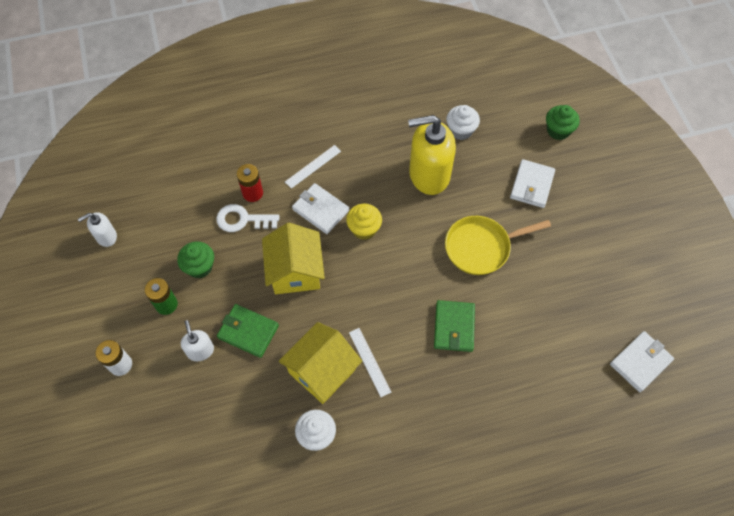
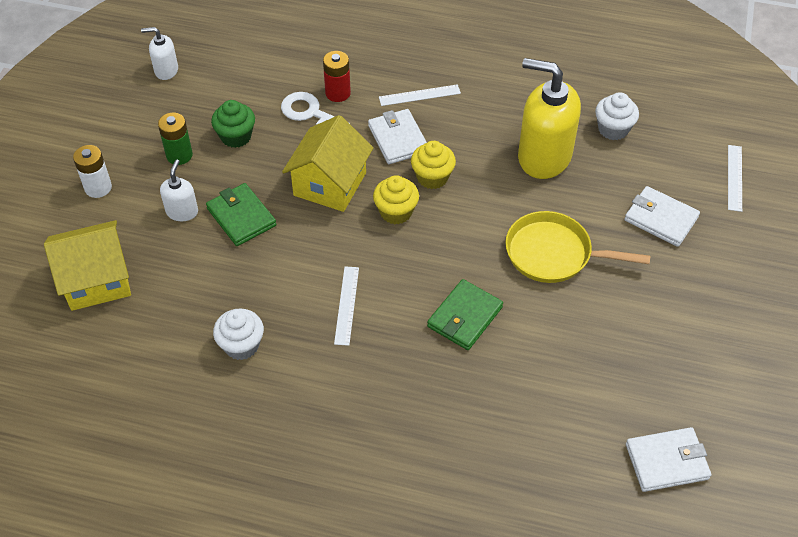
camera: 30 degrees right, 10 degrees down
(322, 371) = (290, 289): yellow house -> yellow house (97, 280)
(356, 270) = (396, 212): none -> yellow cupcake
(532, 185) = (660, 219): white wallet -> white wallet turned 75 degrees clockwise
(558, 130) = (734, 177): green cupcake -> white ruler

